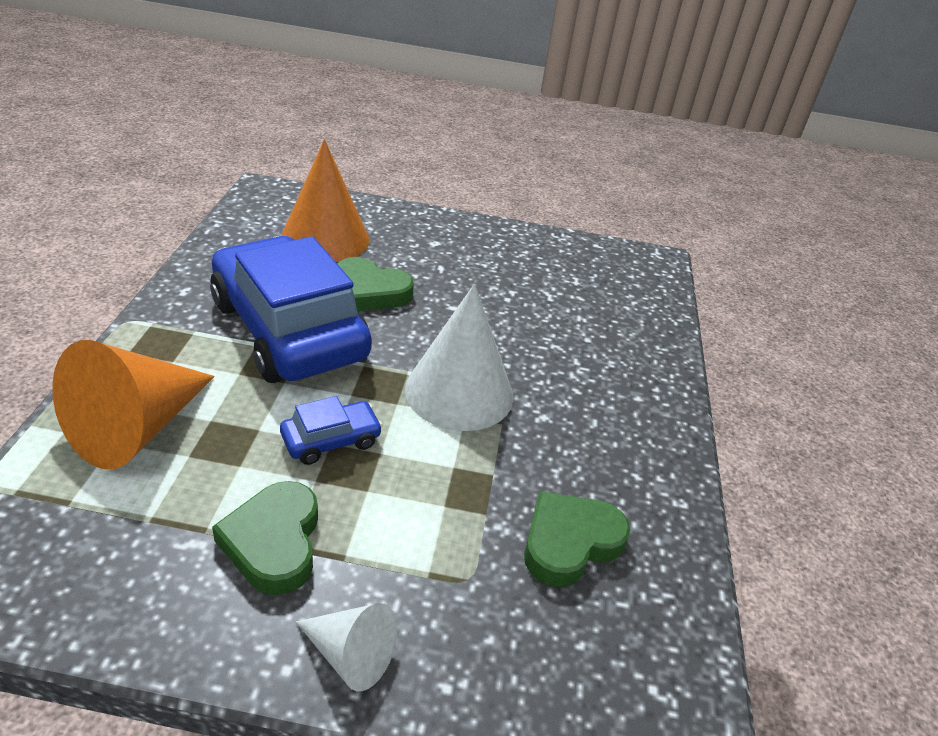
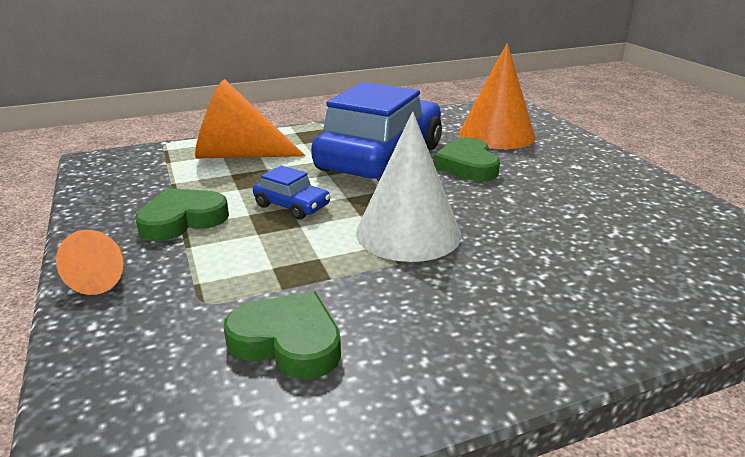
camera: 65 degrees right, 10 degrees down
(350, 655) = (103, 277): white cone -> orange cone

